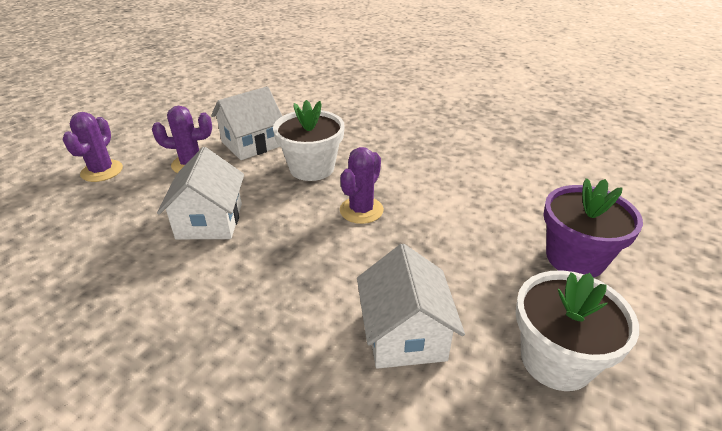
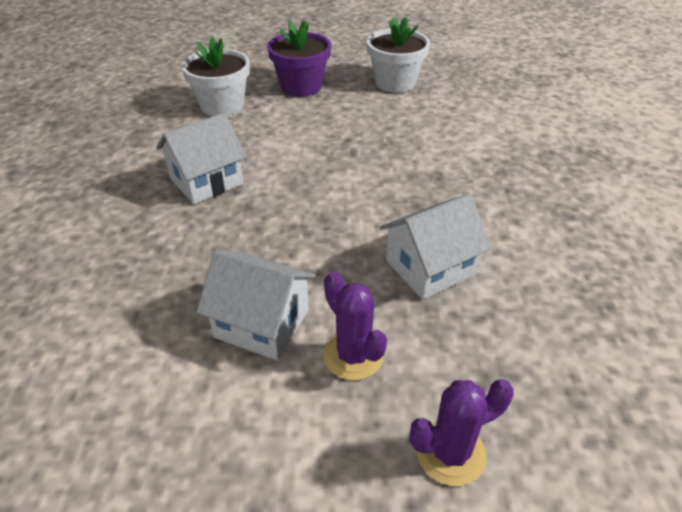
camera: 120 degrees left, 5 degrees up
(312, 168) = (281, 241): white flower pot -> white flower pot (222, 106)
(361, 210) = (327, 183): purple cactus -> none
(405, 334) = (432, 127): white house -> white house (206, 181)

